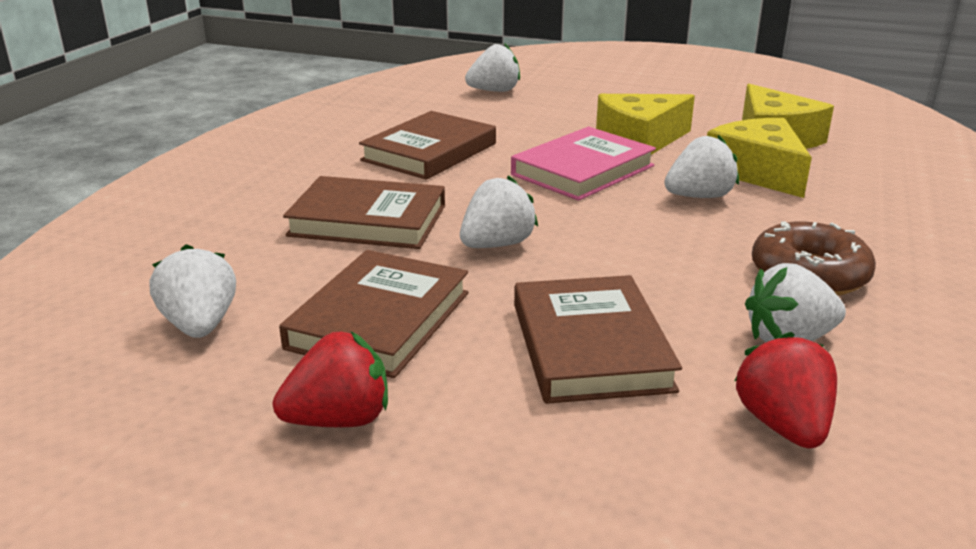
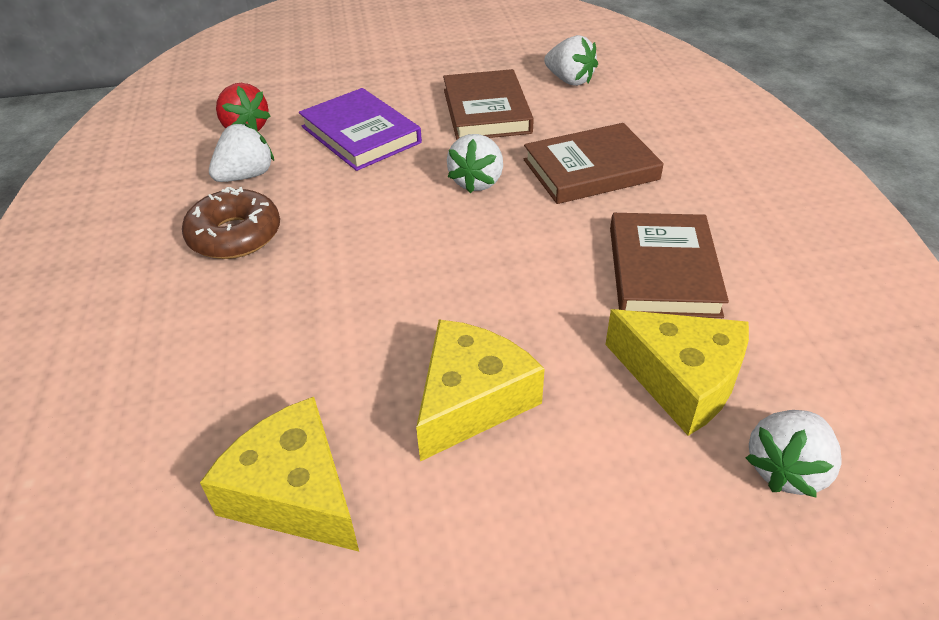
camera: 150 degrees right, 15 degrees up
(339, 419) = (447, 71): red strawberry -> none
(583, 170) = (489, 302): pink book -> none
(590, 346) = (361, 134): brown book -> purple book
(699, 196) = (351, 303): white strawberry -> none
(758, 172) = (301, 379): yellow cheese -> yellow cheese (681, 379)

